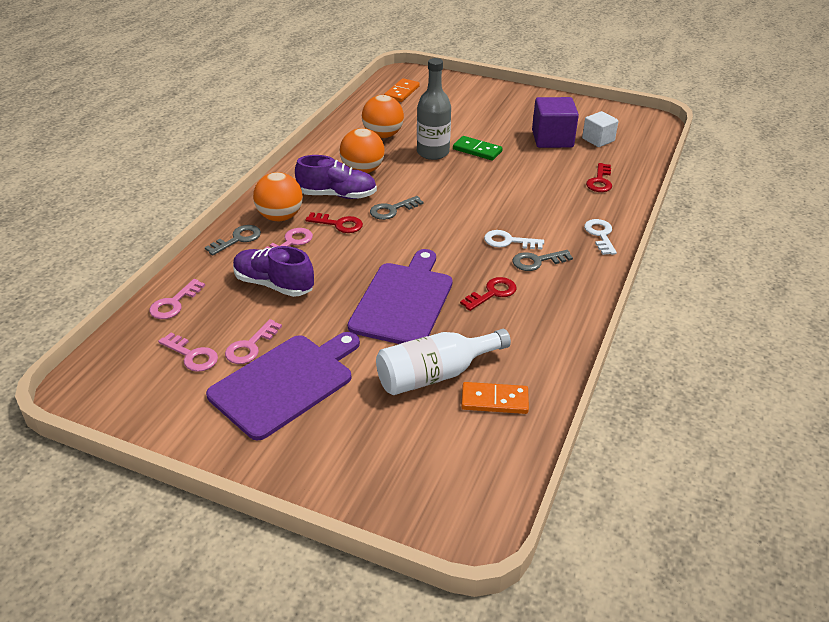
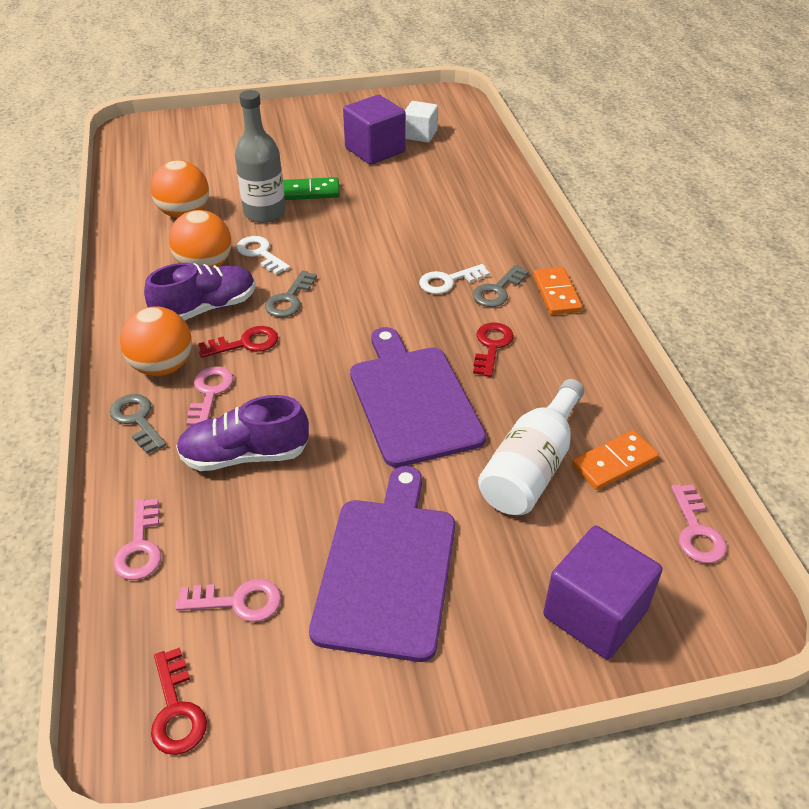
camera: 35 degrees left, 5 degrees up
(238, 239) = (137, 420): grey key -> grey key turned 45 degrees counterclockwise
(250, 346) = (298, 548): pink key -> pink key (696, 531)
(379, 474) = (595, 613): none -> purple cube
(402, 92) = (153, 153): orange domino -> orange domino (556, 293)
(600, 181) = (467, 178): red key -> red key (176, 710)
(600, 235) = (525, 236): white key -> white key (260, 254)

